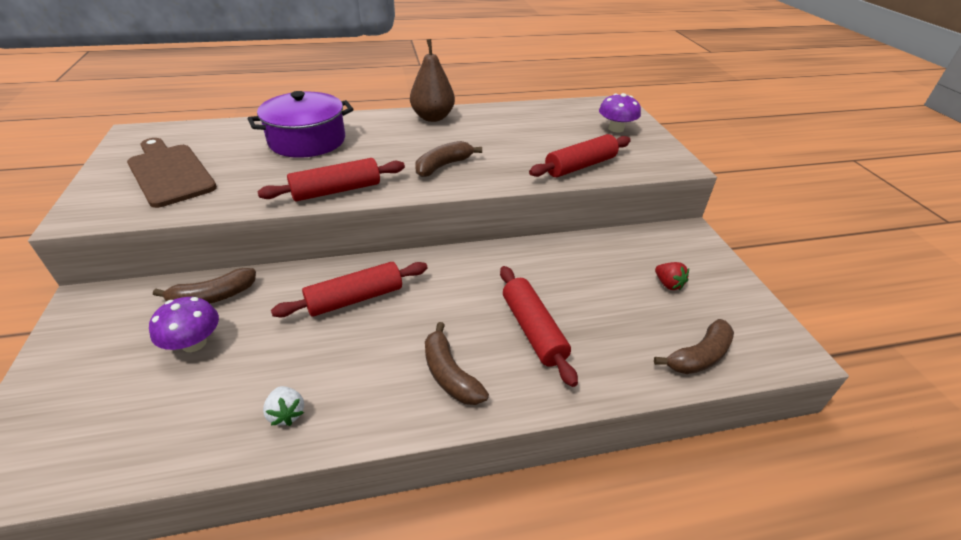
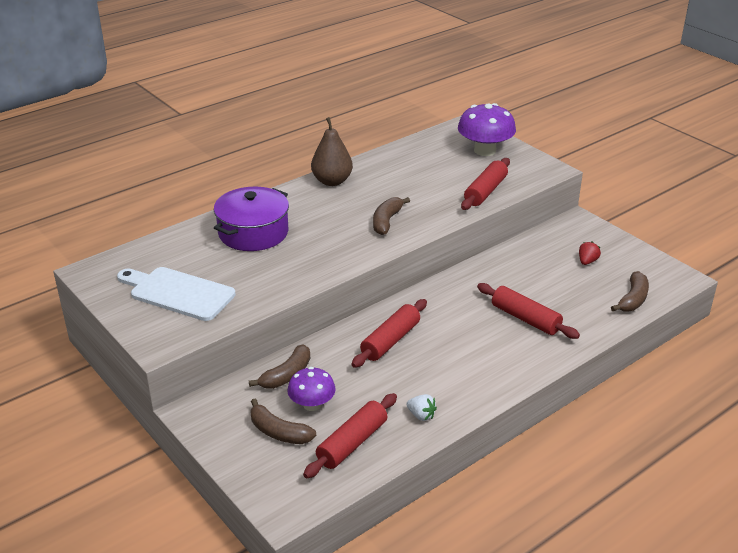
camera: 25 degrees left, 5 degrees down
(170, 173) = (178, 293): brown cutting board -> white cutting board
(336, 190) = (329, 265): red rolling pin -> red rolling pin (352, 443)
(449, 374) = (497, 361): brown banana -> brown banana (278, 432)
(616, 129) = (485, 150): purple mushroom -> purple mushroom, size x1.61
(668, 284) = (587, 261): red strawberry -> red strawberry turned 90 degrees counterclockwise

